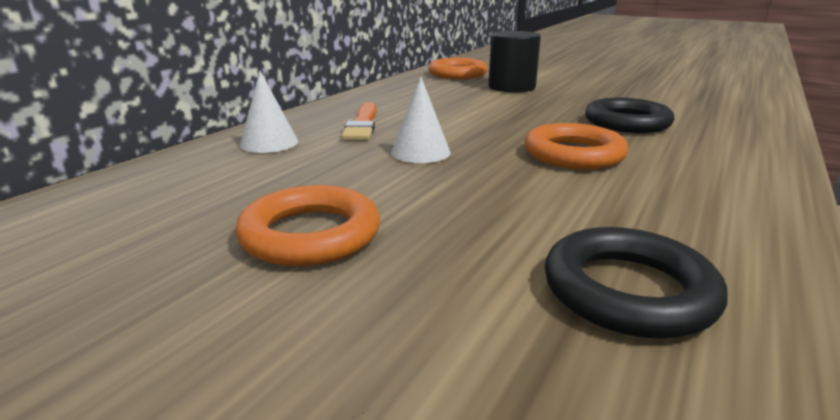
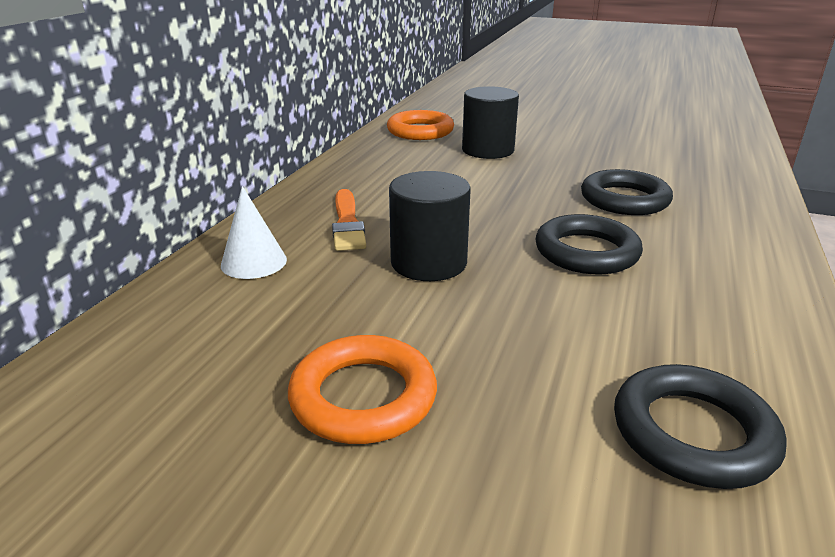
camera: 10 degrees left, 5 degrees up
(420, 152) = (428, 262): white cone -> black cylinder
(573, 154) = (586, 252): orange ring -> black ring

